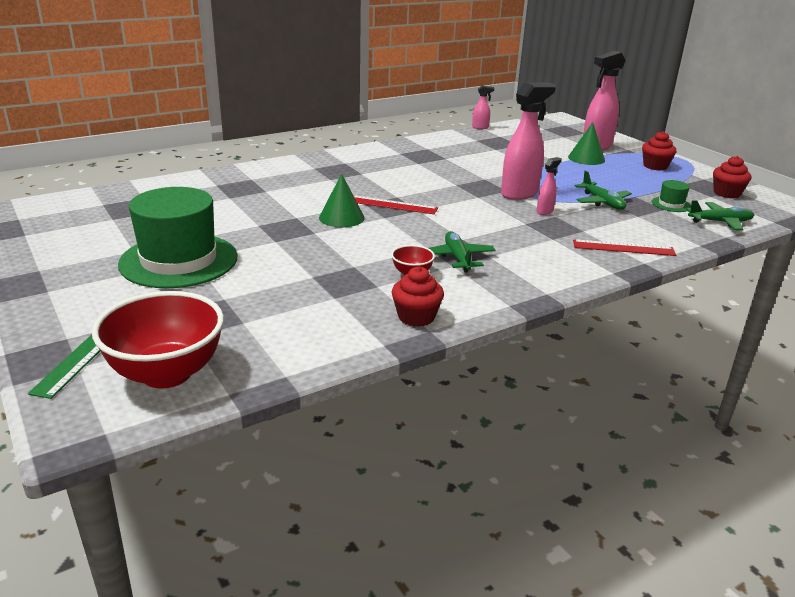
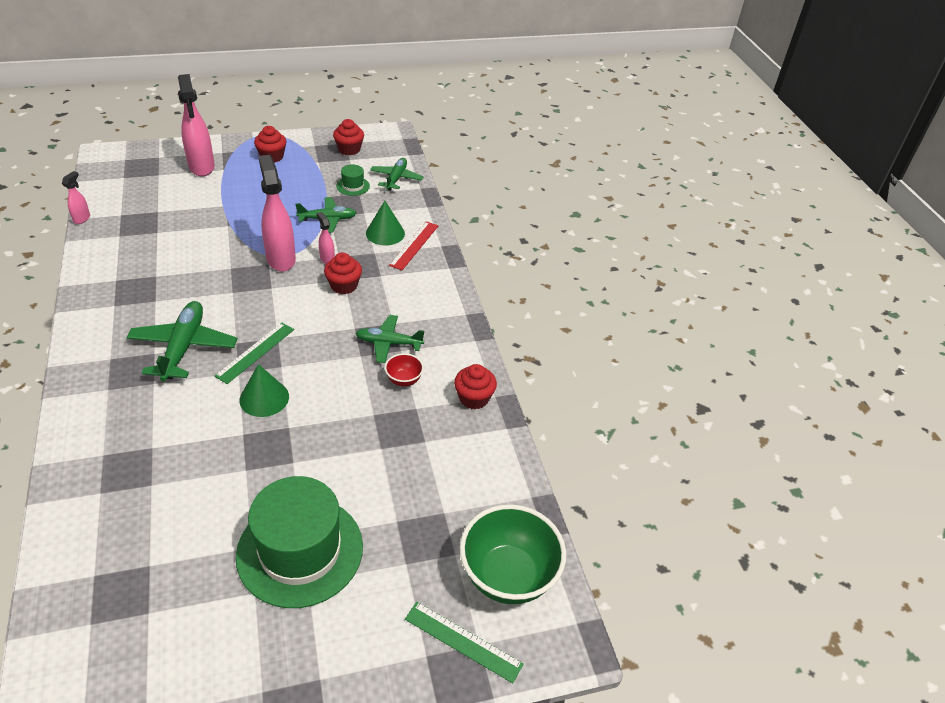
camera: 75 degrees left, 15 degrees up
(167, 373) = (508, 576): red bowl -> green bowl
(376, 181) = (184, 347): none -> green plane
(392, 205) = (255, 352): red ruler -> green ruler
(516, 224) = (344, 285): none -> red cupcake
(586, 158) = (226, 186): green cone -> green cone (385, 233)

